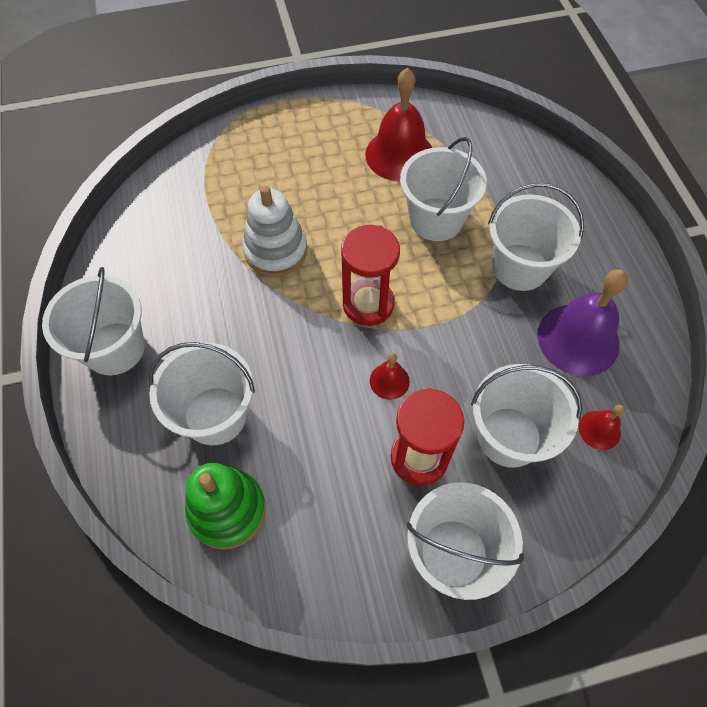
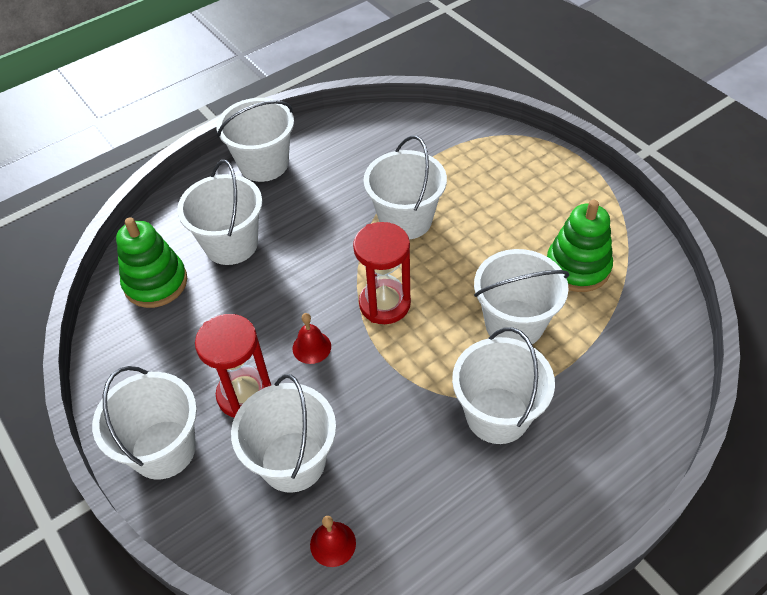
camera: 70 degrees right, 10 degrees down
(276, 251) = (405, 220): white stacking toy -> white bucket
(399, 154) = (577, 267): red bell -> green stacking toy
(578, 339) = (434, 495): purple bell -> none

